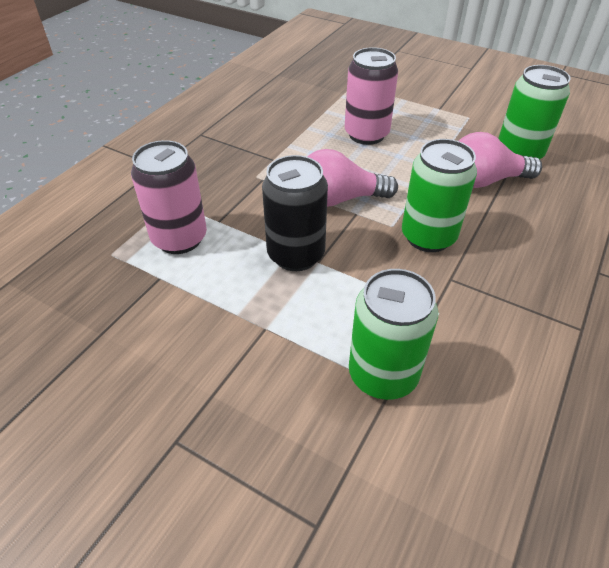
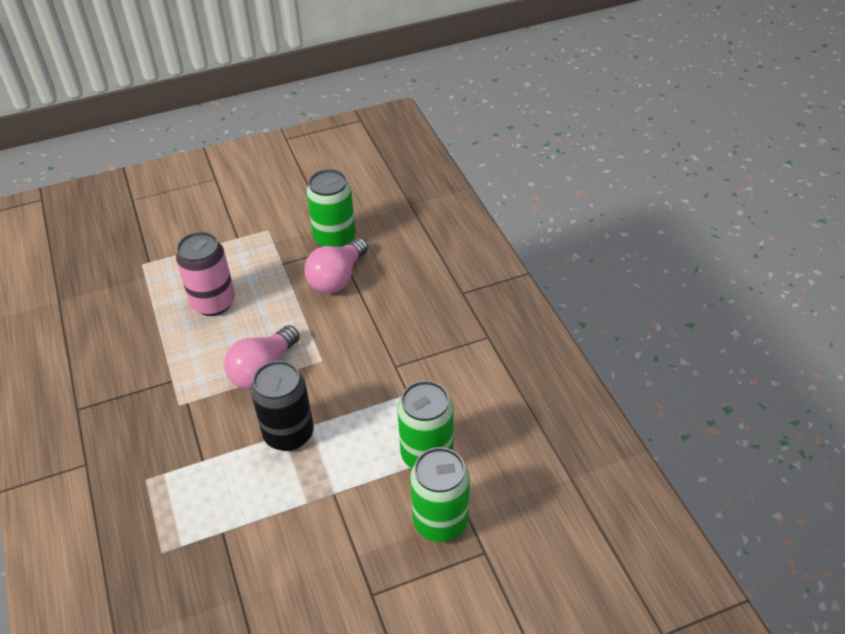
camera: 50 degrees left, 0 degrees up
(179, 238) = (194, 496): pink can -> none
(428, 237) = (351, 349): green can -> green can (440, 521)

